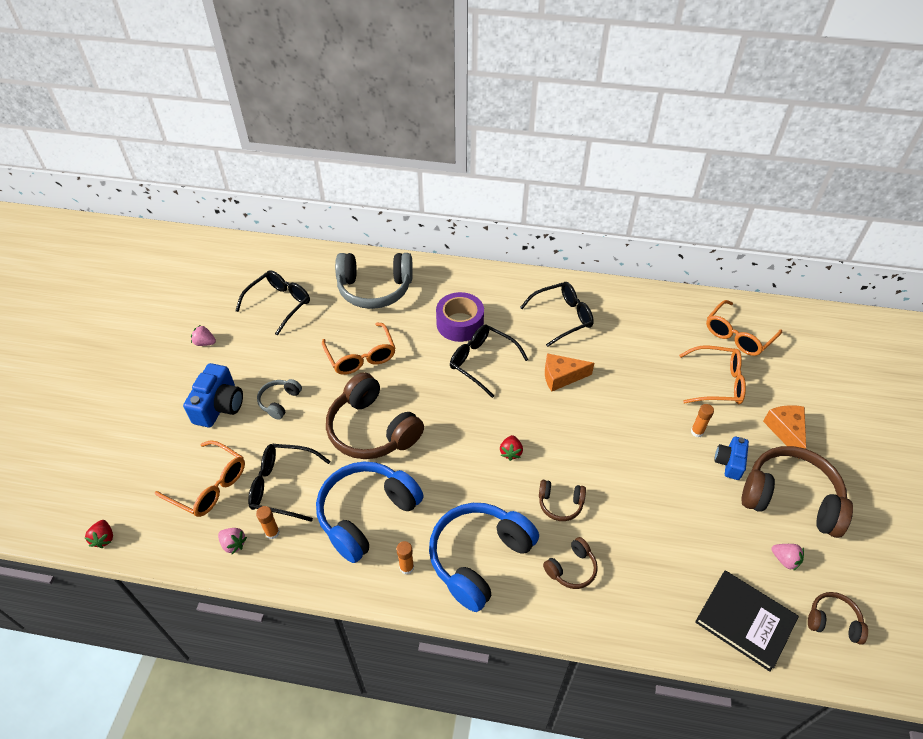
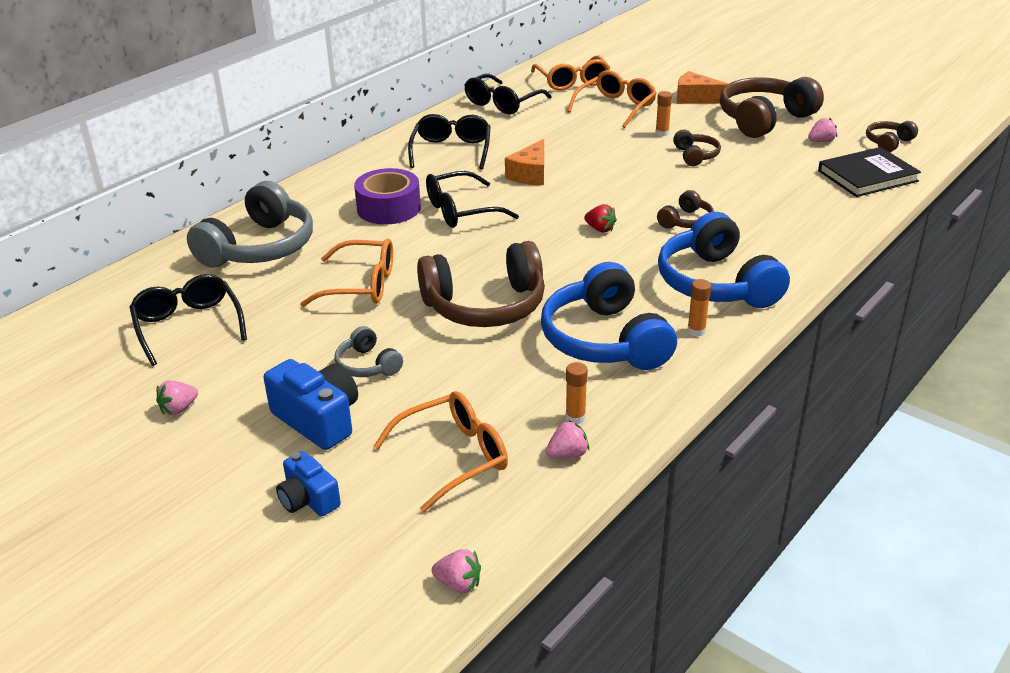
camera: 60 degrees left, 15 degrees down
(104, 538) = (458, 584): red strawberry -> pink strawberry
(283, 486) = (510, 393): black glasses -> black glasses (503, 103)
(571, 569) = (764, 237): brown headphones -> brown headphones (695, 156)
(729, 463) = (707, 131): blue camera -> blue camera (308, 499)

